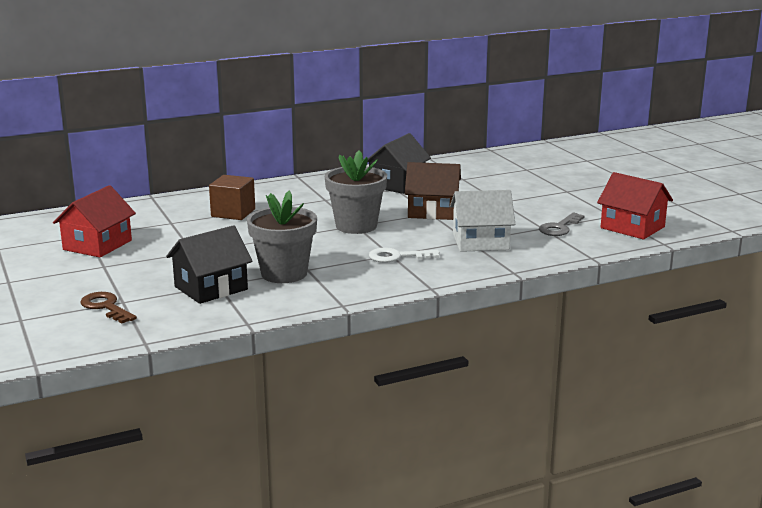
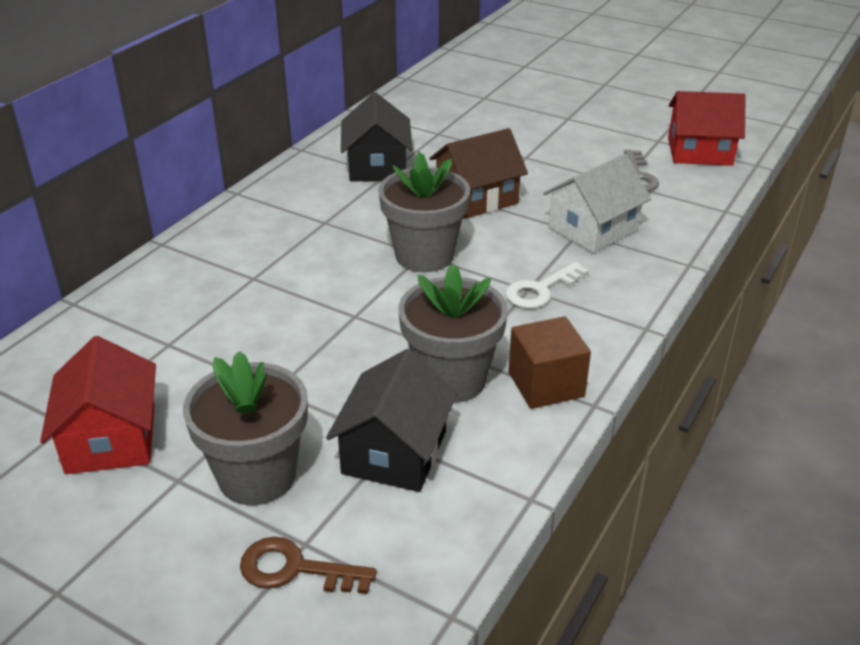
camera: 35 degrees left, 15 degrees up
(137, 275) = (257, 476): none -> grey flower pot
(233, 213) = (235, 291): brown cube -> brown cube (546, 384)

